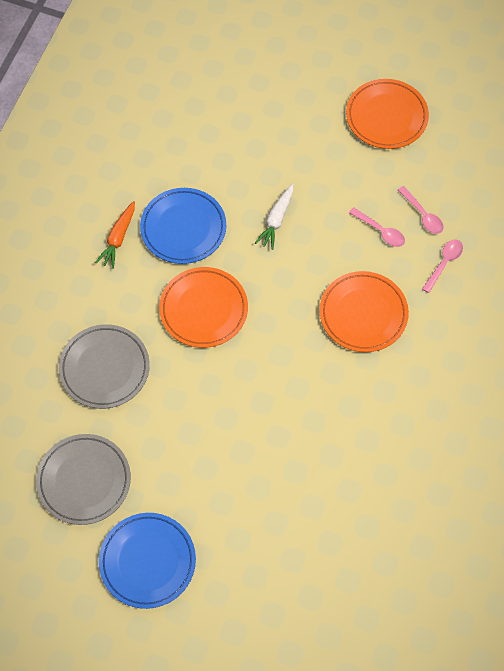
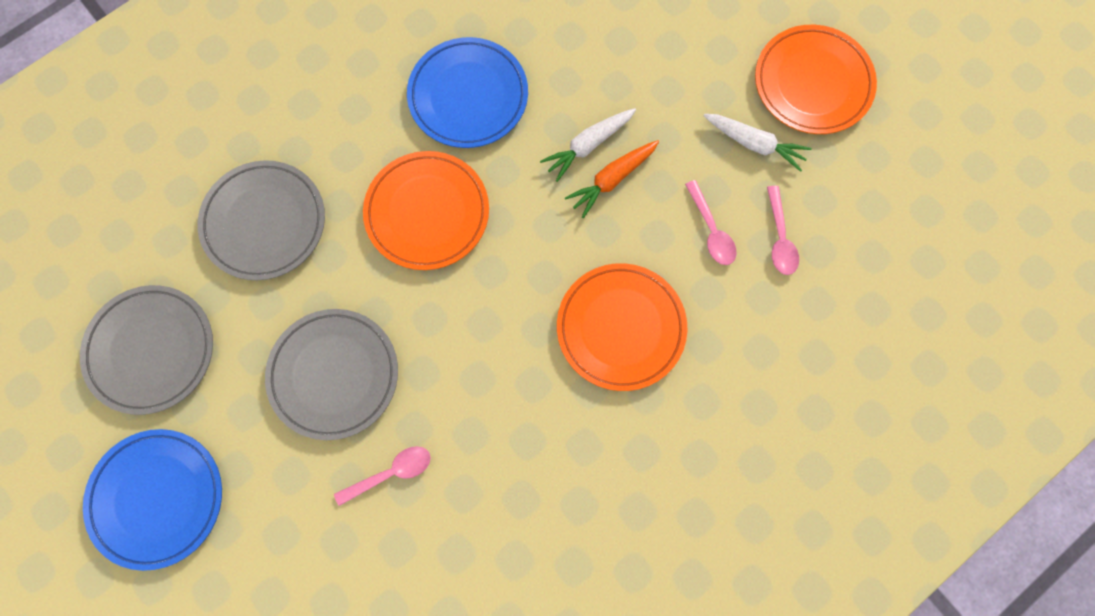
camera: 30 degrees right, 10 degrees up
(118, 238) = (383, 68): orange carrot -> orange carrot (612, 180)
(209, 432) = (334, 375): none -> grey plate
(374, 169) = (754, 144): none -> white carrot
(444, 263) = (768, 318): pink spoon -> pink spoon (390, 473)

